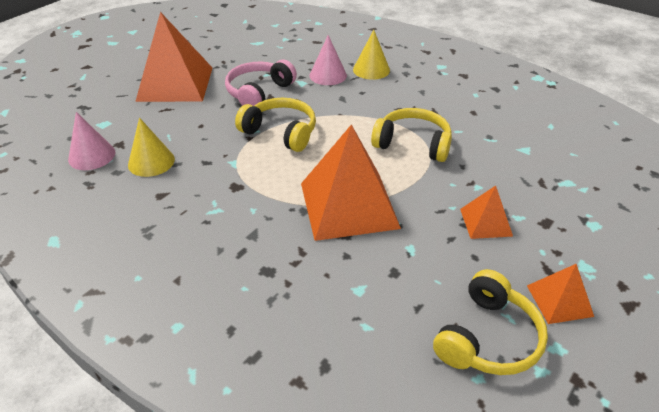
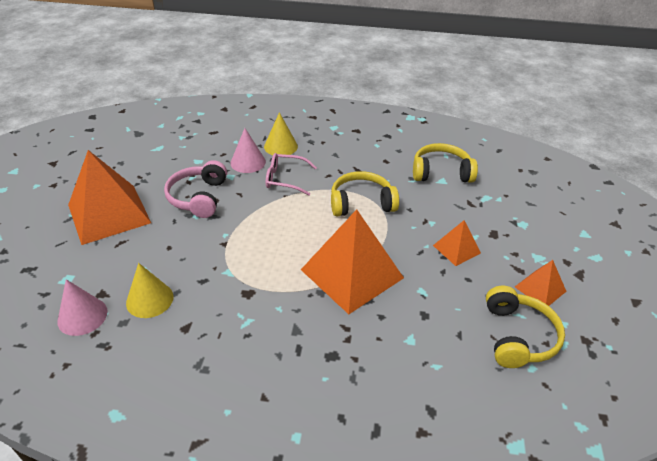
camera: 30 degrees left, 0 degrees up
(281, 132) = (248, 229): yellow headphones -> yellow headphones (441, 172)
(352, 100) = (285, 179): none -> pink glasses

